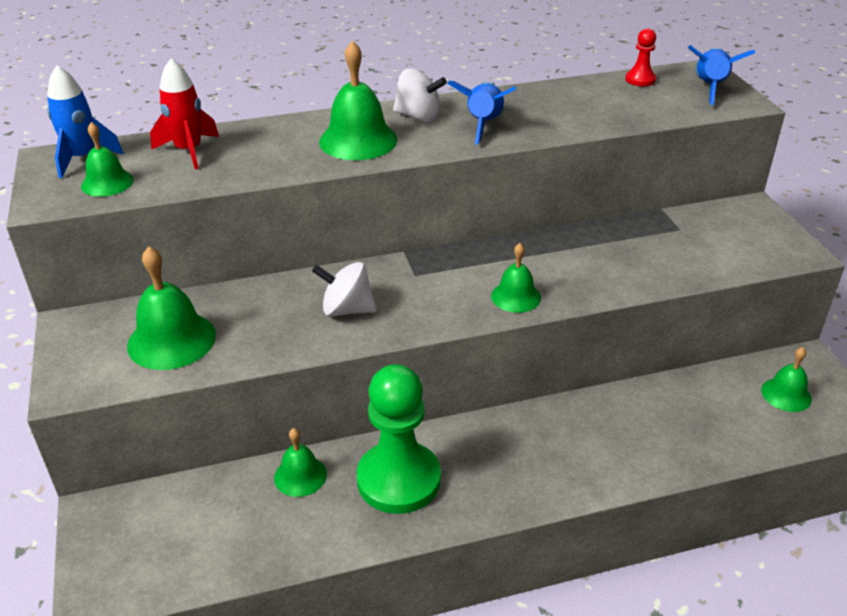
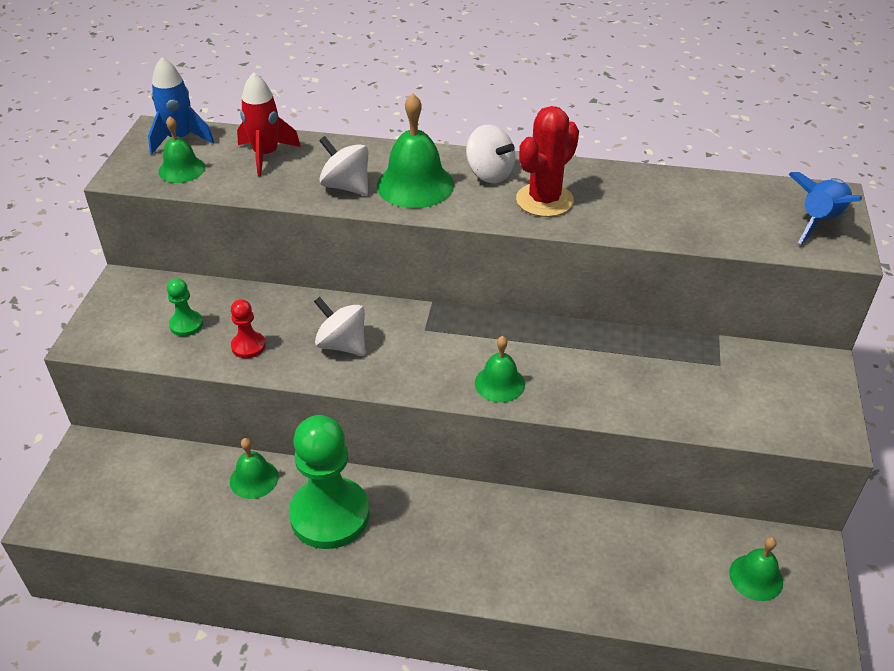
camera: 25 degrees right, 5 degrees up
(171, 340) = (186, 324): green bell -> green pawn
(293, 157) = (346, 186): none -> white spinning top
(484, 125) = (544, 200): blue rocket -> red cactus
(640, 80) = (750, 190): red pawn -> red pawn (248, 346)

